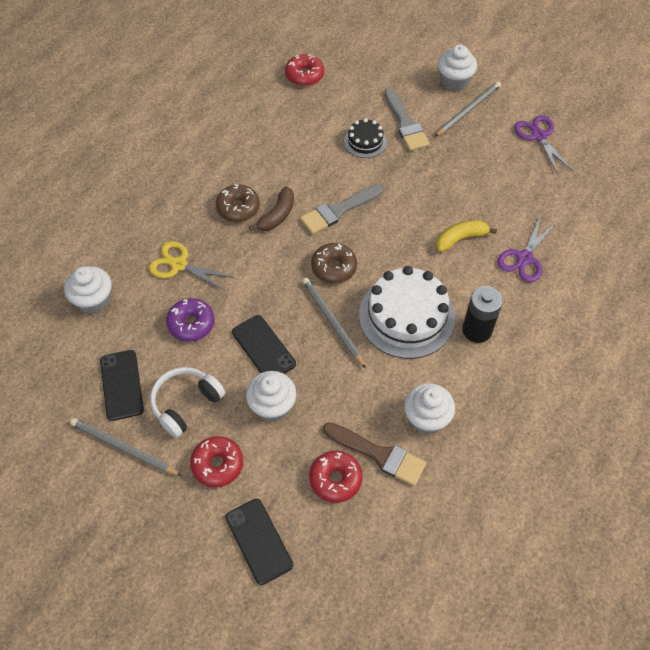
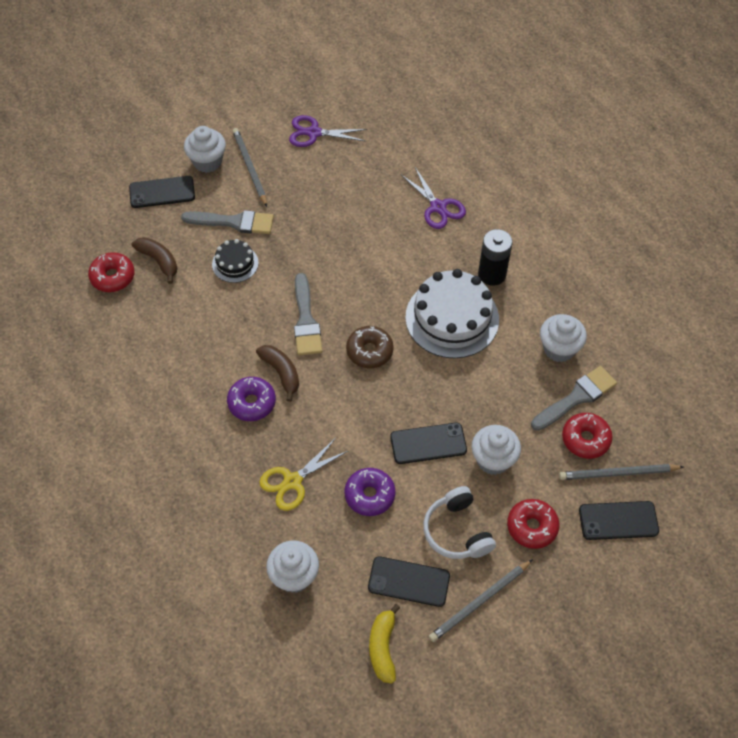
camera: 65 degrees left, 0 degrees up
(238, 208) = (252, 403): brown donut -> purple donut
(332, 322) = (428, 377): grey pencil -> grey pencil (618, 473)
(336, 95) = (159, 261): none -> brown banana
(379, 454) = (576, 397): brown brush -> grey brush
(403, 68) = (162, 192): none -> black phone
(460, 239) = (392, 242): yellow banana -> yellow banana (383, 647)

